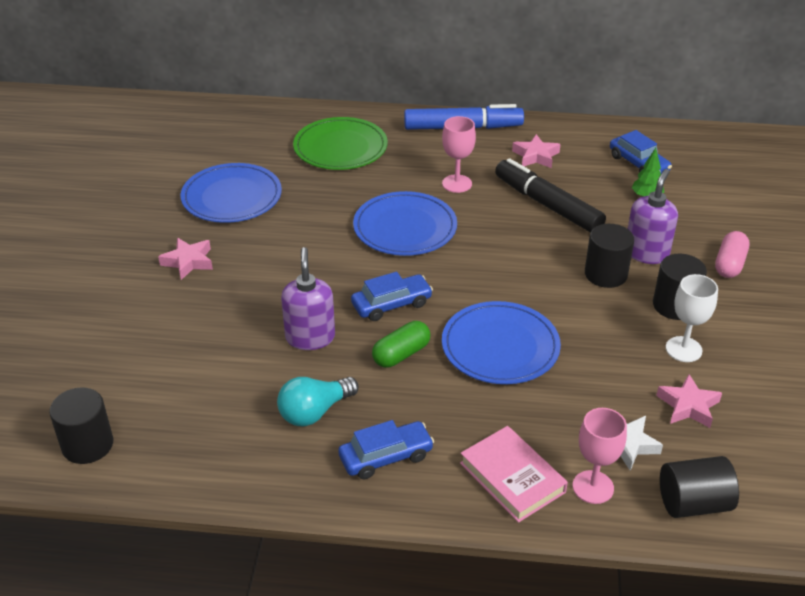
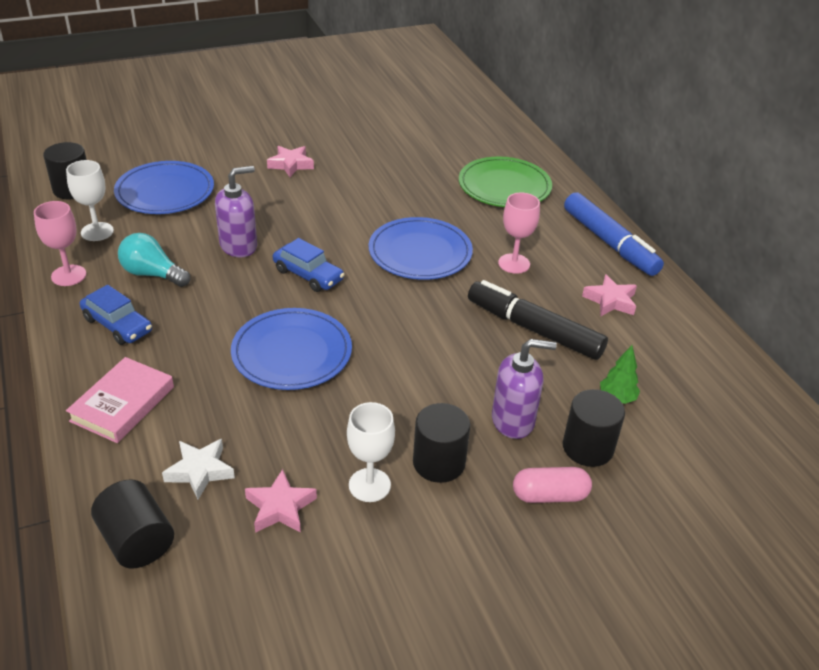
camera: 60 degrees right, 0 degrees up
(199, 440) = (97, 232): none -> white goblet
(232, 197) = (386, 157): blue plate -> blue plate (165, 192)
(401, 354) = (246, 298): green capsule -> none
(547, 205) = (534, 329): black marker -> black marker turned 75 degrees counterclockwise
(593, 487) = (131, 460): pink goblet -> pink goblet (68, 275)
(605, 274) = (452, 397): black cylinder -> black cylinder (587, 447)
(638, 164) = (674, 378): blue car -> none

